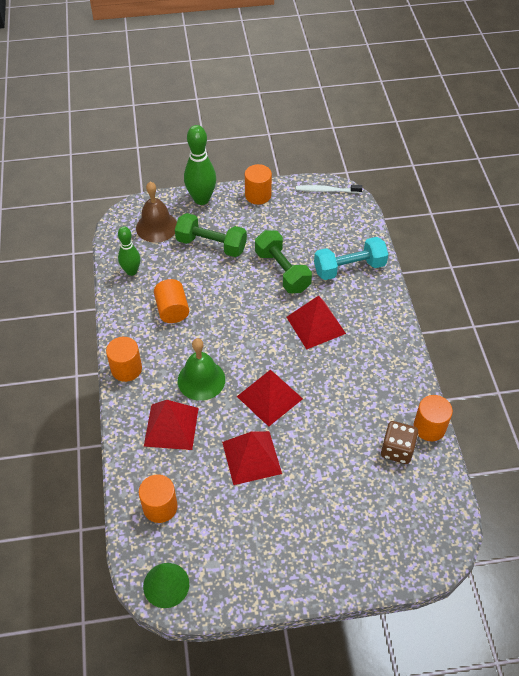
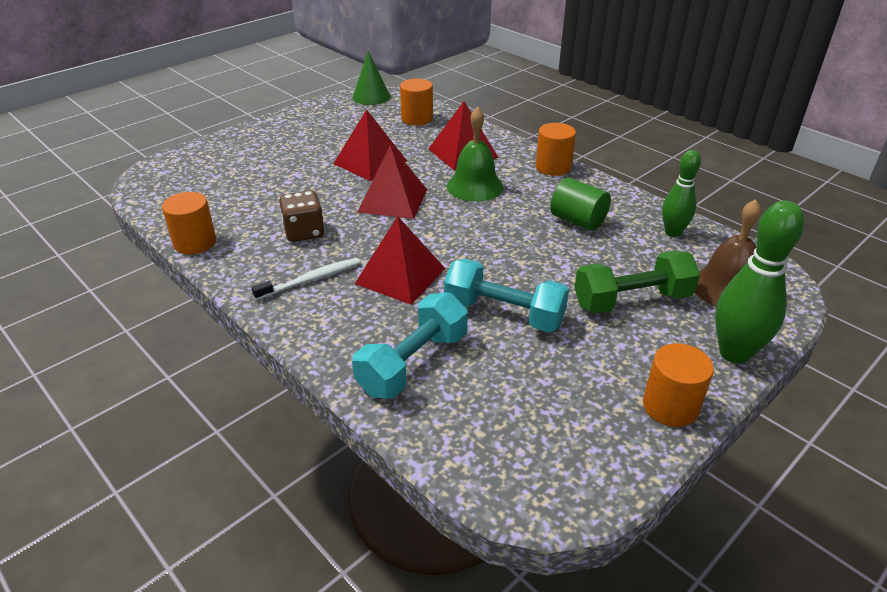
camera: 145 degrees right, 15 degrees down
(172, 310) = (578, 221): orange cylinder -> green cylinder
(282, 271) = (504, 313): green dumbbell -> turquoise dumbbell
(326, 190) = (574, 485): white toothbrush -> white toothbrush (311, 279)
(397, 450) = (225, 214): brown dice -> brown dice (304, 232)

